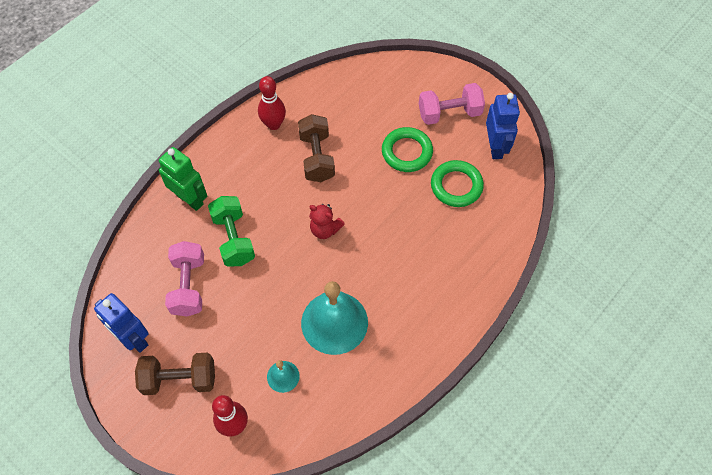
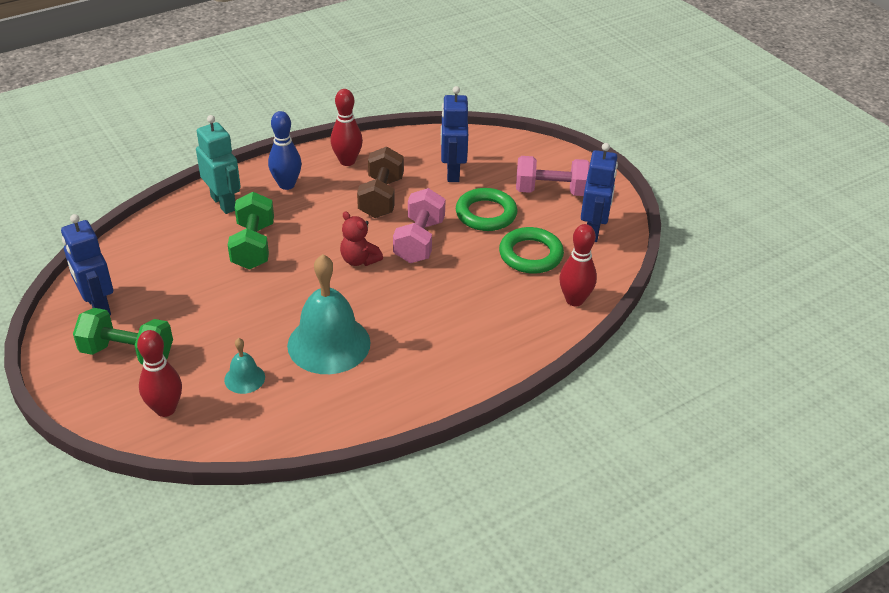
camera: 15 degrees right, 20 degrees down
(179, 379) = (127, 353): brown dumbbell -> green dumbbell
(188, 286) = (182, 275): pink dumbbell -> pink dumbbell (419, 241)
(190, 199) = (224, 203): green robot -> turquoise robot
(234, 164) = (286, 185): none -> blue bowling pin
(364, 114) = (452, 172): none -> blue robot
(505, 223) = (574, 300): none -> red bowling pin

